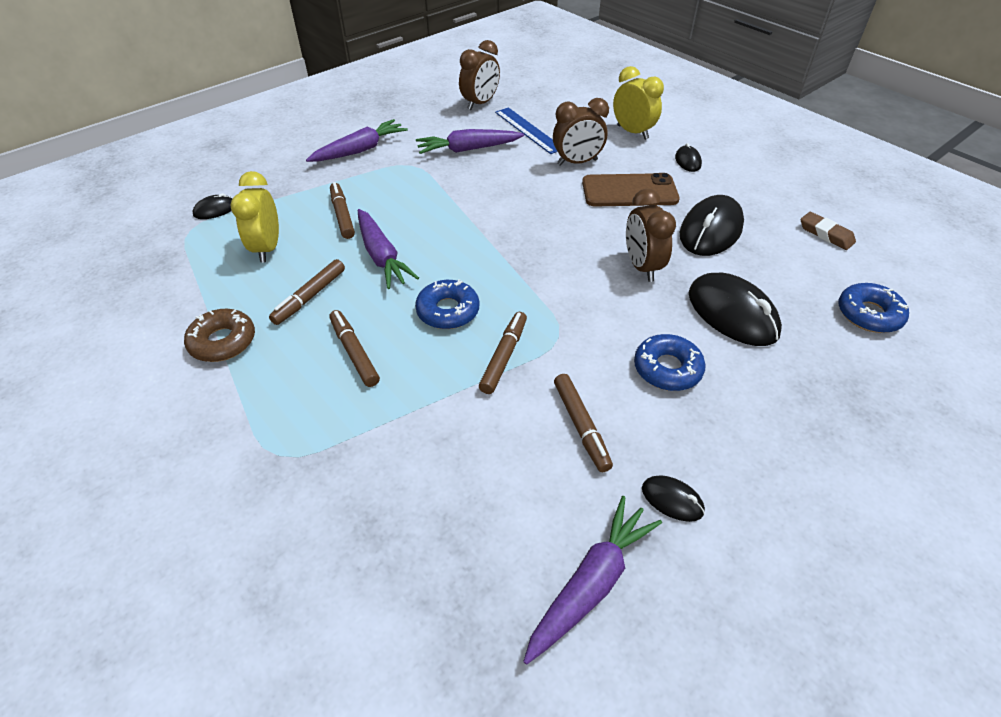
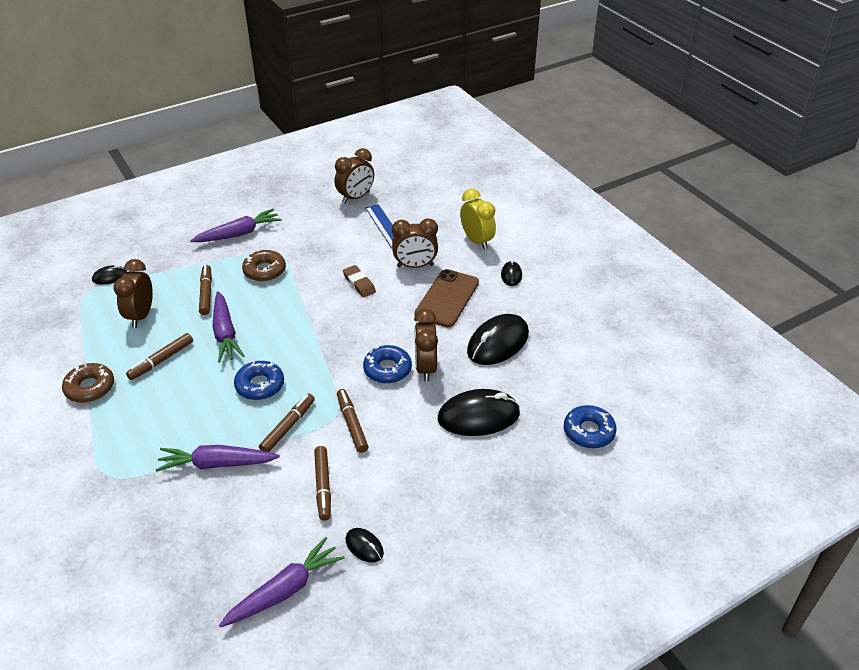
camera: 10 degrees right, 5 degrees down
(267, 248) = (141, 316): yellow clock -> brown clock
(354, 352) = (181, 409): brown marker -> brown marker (352, 424)
(405, 184) = (264, 270): none -> brown donut
(468, 149) = (328, 243): purple carrot -> purple carrot (217, 464)
(629, 191) = (447, 298): brown phone -> brown phone turned 75 degrees counterclockwise
(667, 369) = (406, 453): blue donut -> blue donut (387, 369)
(732, 313) = (478, 416): black mouse -> black mouse turned 75 degrees counterclockwise
(826, 234) = (594, 358): brown eraser -> brown eraser (359, 284)

